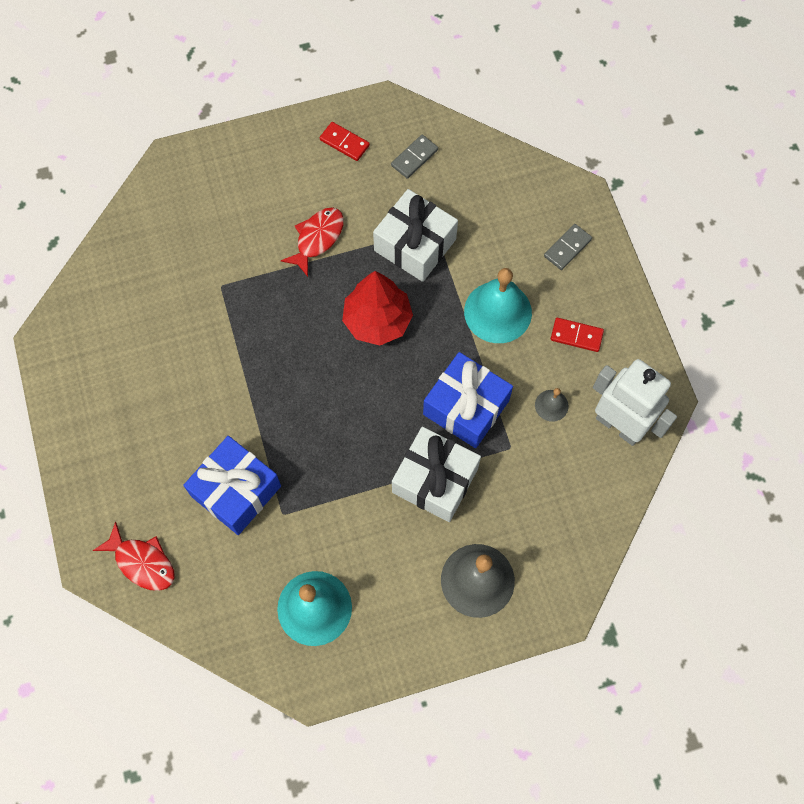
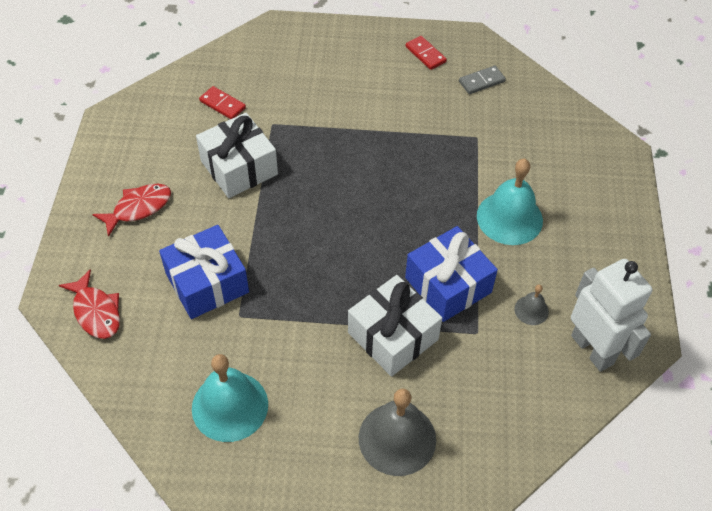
camera: 20 degrees right, 15 degrees down
(317, 239) = (371, 115): red fish -> red fish (138, 208)
(377, 320) = (396, 191): red tree -> none
(415, 245) = (455, 144): white gift -> white gift (239, 167)
(567, 248) = (595, 188): grey domino -> none
(576, 335) = (578, 260): red domino -> red domino (222, 104)

